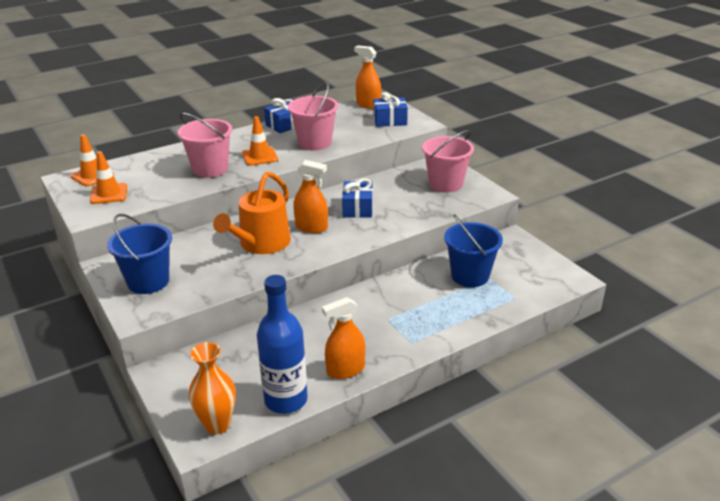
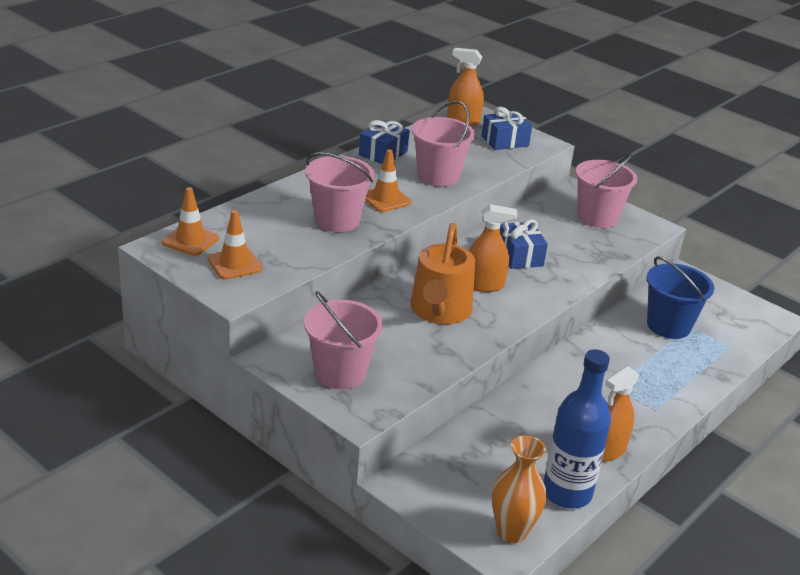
camera: 20 degrees left, 0 degrees up
(148, 281) = (340, 373): blue bucket -> pink bucket

